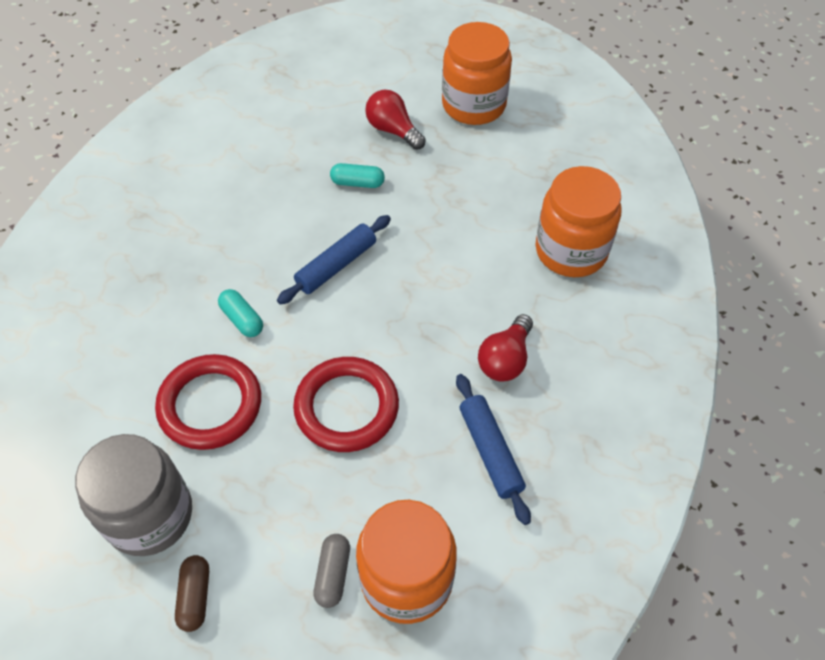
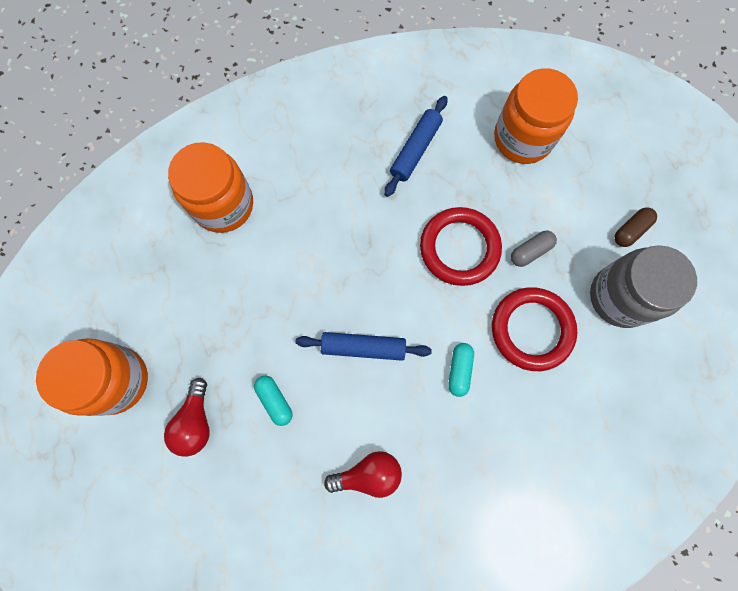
camera: 130 degrees left, 20 degrees up
(333, 574) = (554, 174): grey capsule -> grey capsule (530, 251)
(505, 359) = (346, 185): red light bulb -> red light bulb (368, 474)

